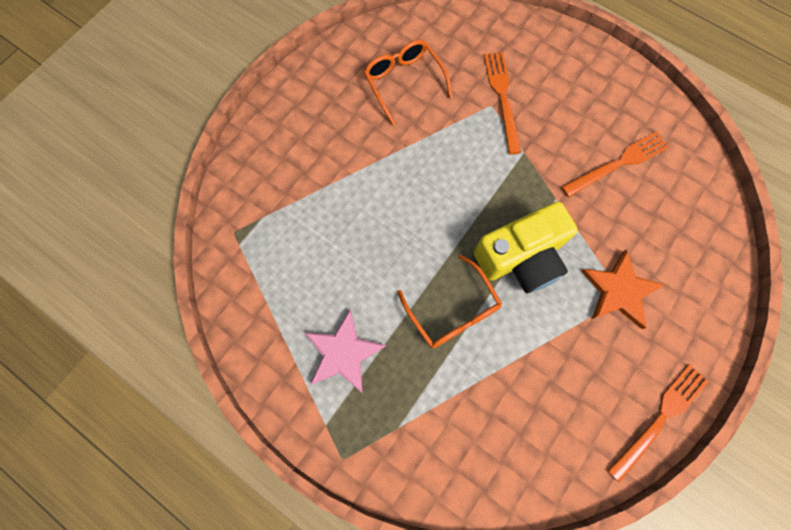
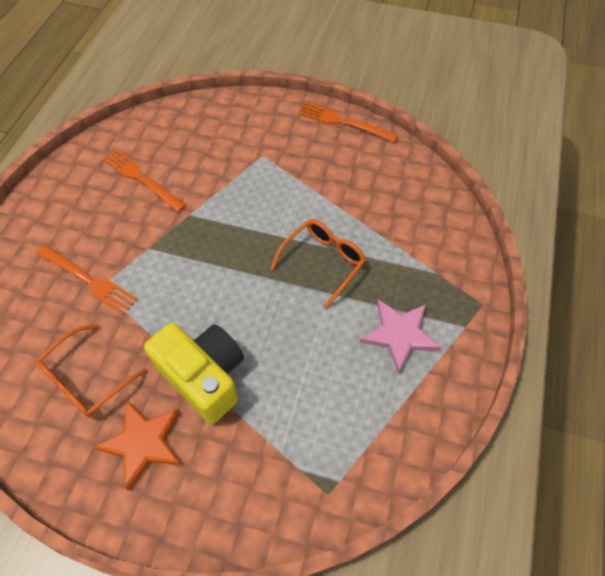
camera: 110 degrees left, 15 degrees down
(502, 98) = (88, 280): orange fork -> orange fork turned 120 degrees counterclockwise
(521, 257) = (255, 226): yellow camera -> yellow camera (204, 376)
(619, 291) = (258, 159): orange star -> orange star (143, 442)

